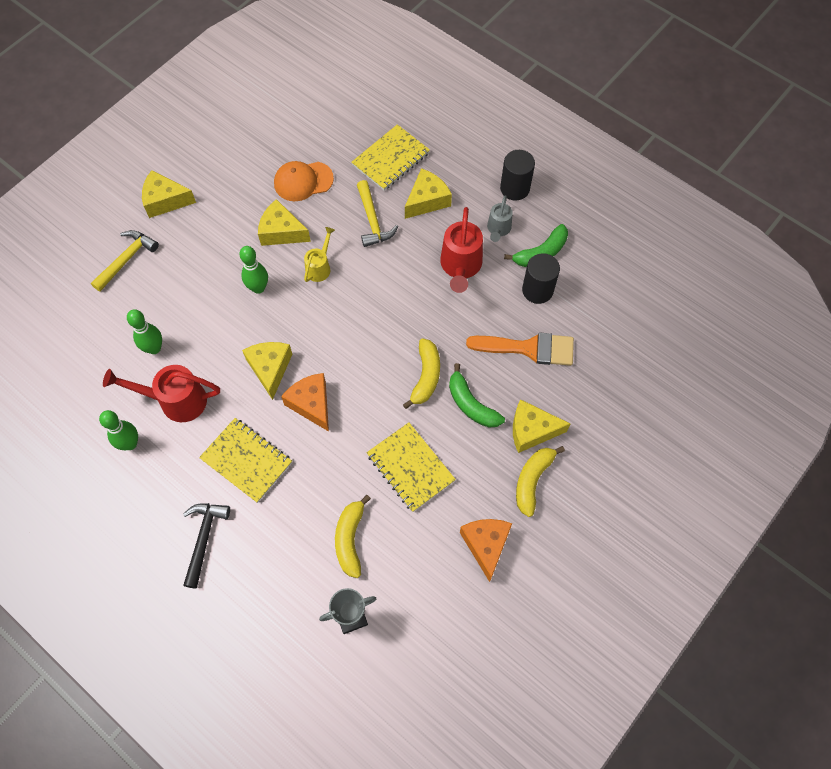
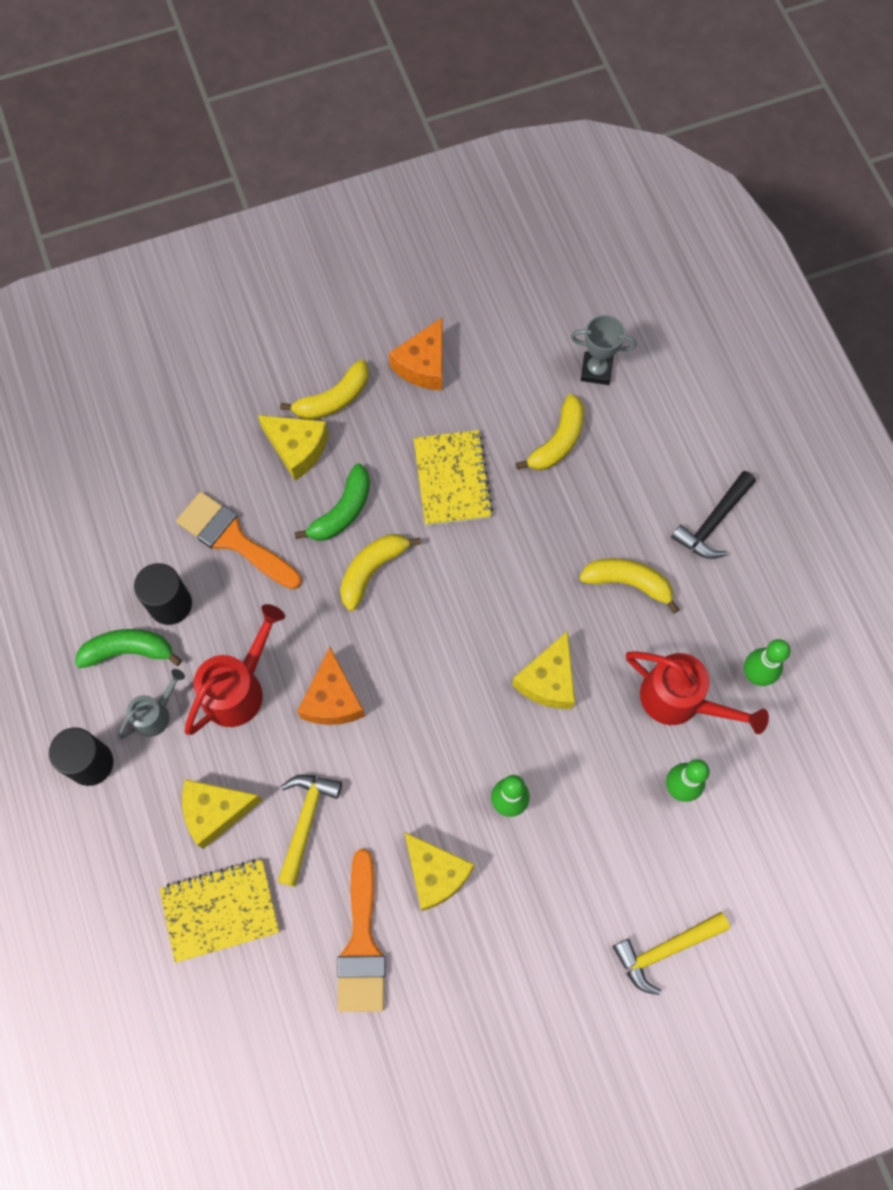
camera: 150 degrees left, 5 degrees up
(165, 200) = (572, 1025): yellow cheese -> none
(247, 460) = (628, 582): yellow notebook -> yellow banana
(303, 181) = (362, 944): orange cap -> orange brush
(311, 404) = (521, 609): orange cheese -> orange cheese (332, 699)
(320, 267) = (414, 789): yellow watering can -> none
(471, 404) = (342, 511): green banana -> green banana turned 45 degrees clockwise

